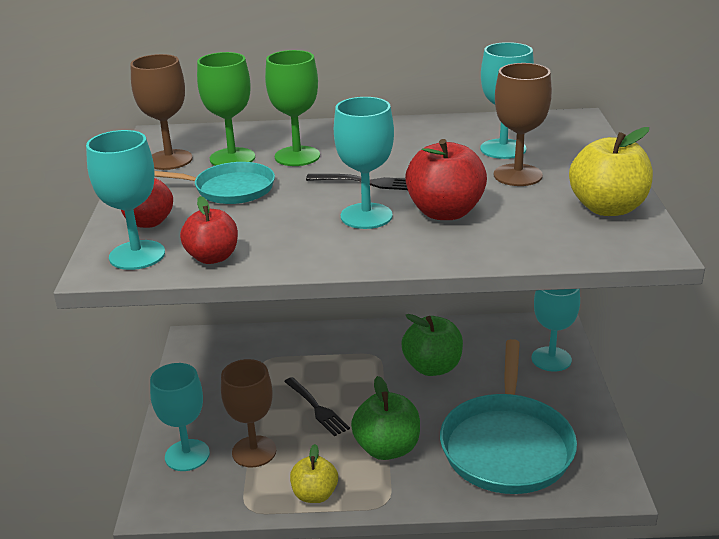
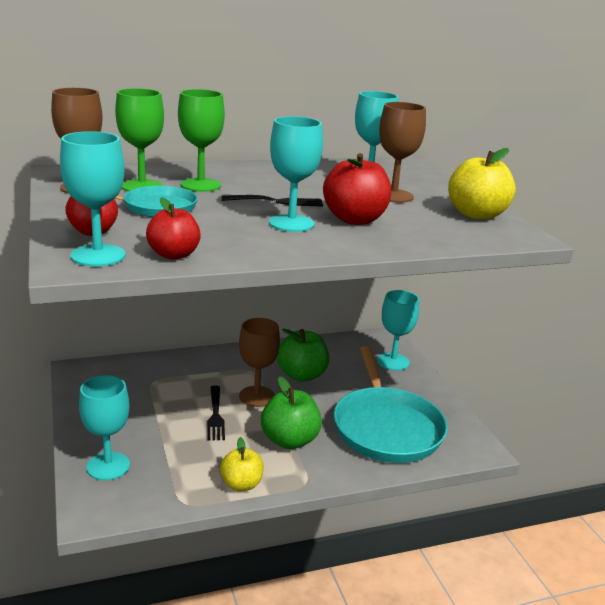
camera: 20 degrees left, 5 degrees down
(254, 451) = (171, 456): brown goblet -> brown goblet (257, 396)
(317, 408) = (215, 415): black fork -> black fork turned 45 degrees clockwise

